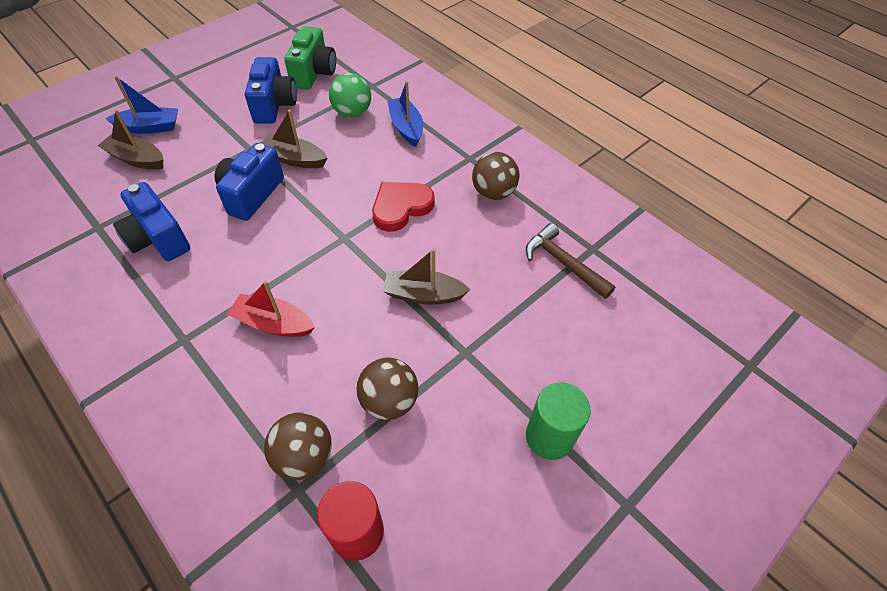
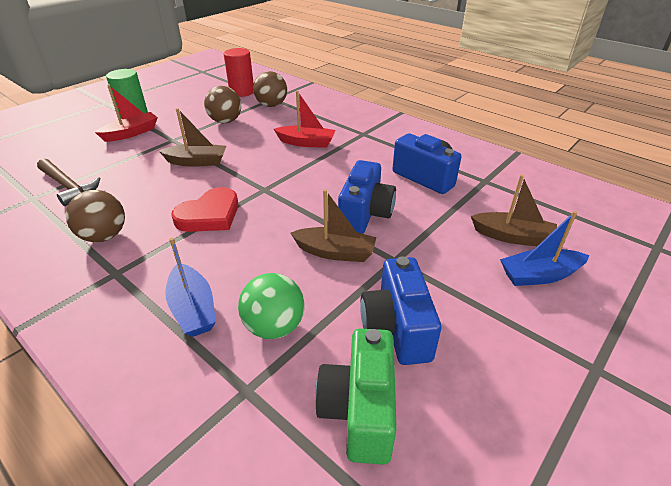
camera: 175 degrees right, 15 degrees down
(534, 378) = (131, 133): none -> red boat

